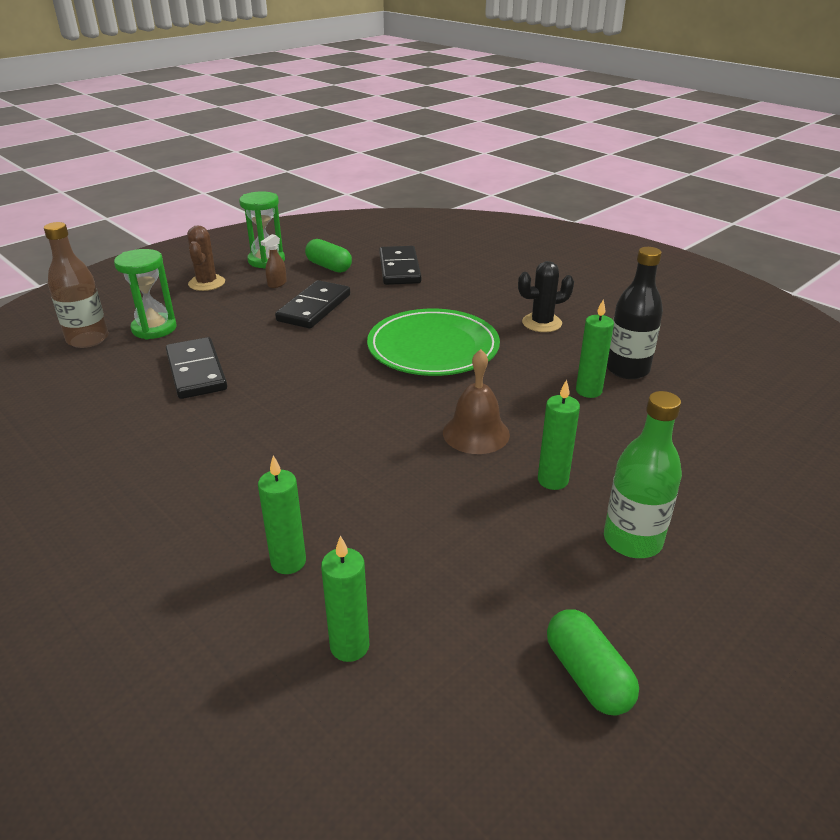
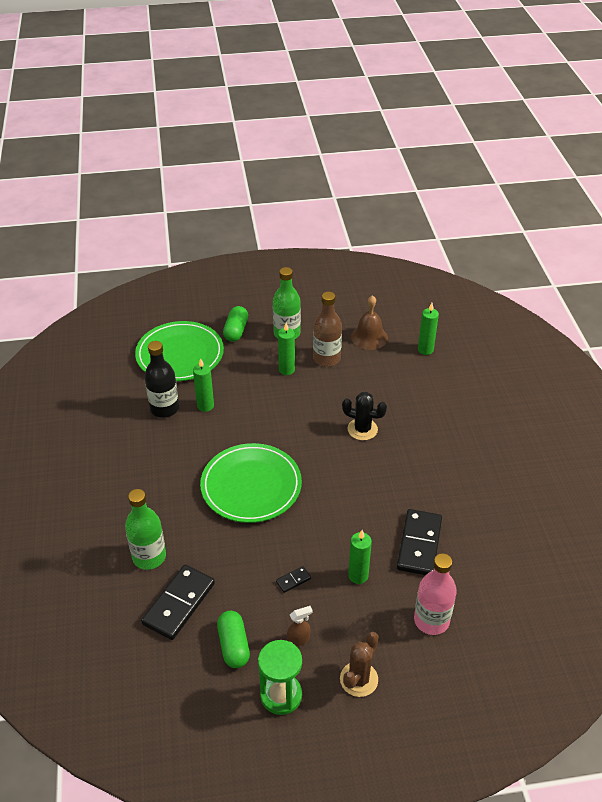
camera: 145 degrees left, 10 degrees up
(88, 339) = (488, 633): brown bottle -> brown bottle (326, 358)
(154, 329) = (431, 620): green hourglass -> pink bottle
(288, 562) = (430, 389): green candle -> green candle (358, 576)
(314, 308) = (293, 580): black domino -> black domino, size x0.43
(460, 279) = (149, 557): none -> green bottle
(476, 433) = (293, 410): brown bell -> brown bell (369, 337)
(542, 323) = (158, 472): black cactus -> black cactus (362, 429)
(587, 675) = (354, 308): green capsule -> green capsule (236, 331)
(719, 431) = (180, 354): none -> green plate

